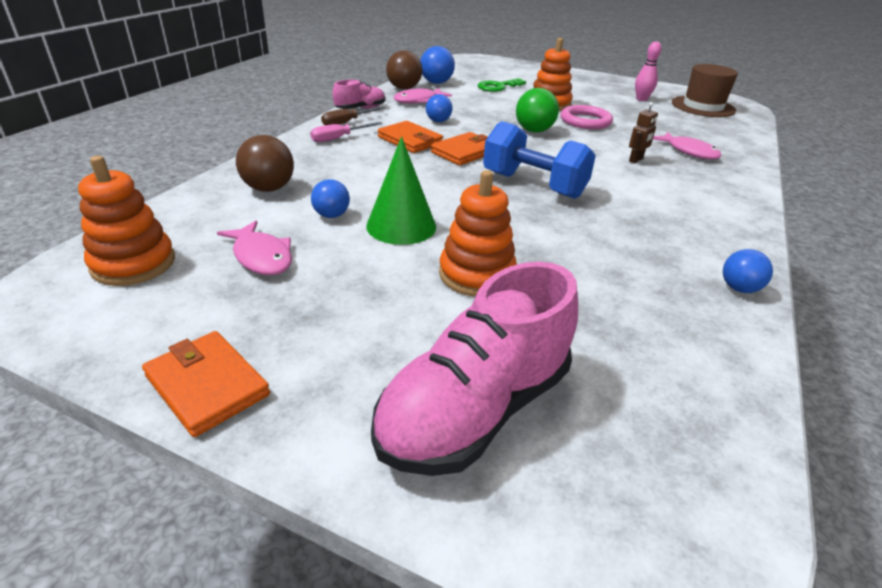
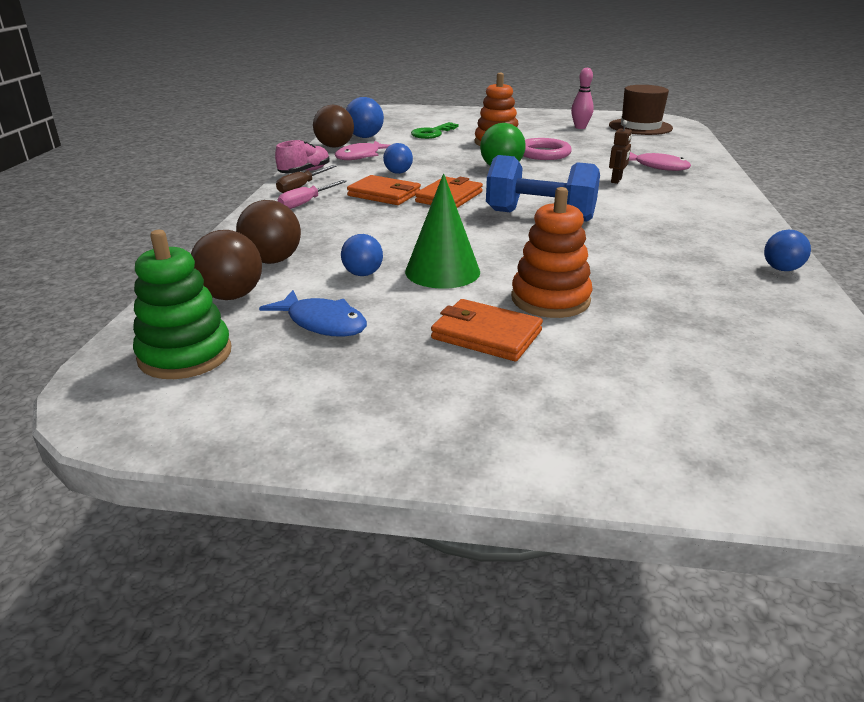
camera: 15 degrees left, 5 degrees down
(133, 264) = (185, 355): orange stacking toy -> green stacking toy
(207, 385) = (370, 442): orange wallet -> orange wallet (486, 335)
(211, 216) = (231, 296): none -> brown ball
(261, 257) = (322, 323): pink fish -> blue fish
(475, 410) = (639, 405): pink shoe -> none

